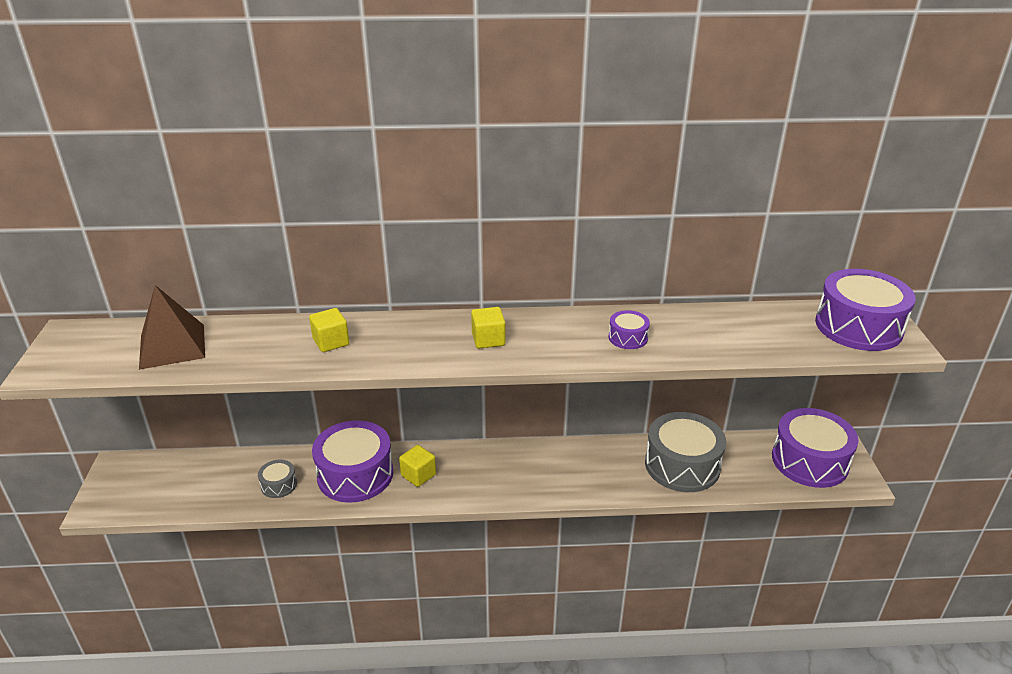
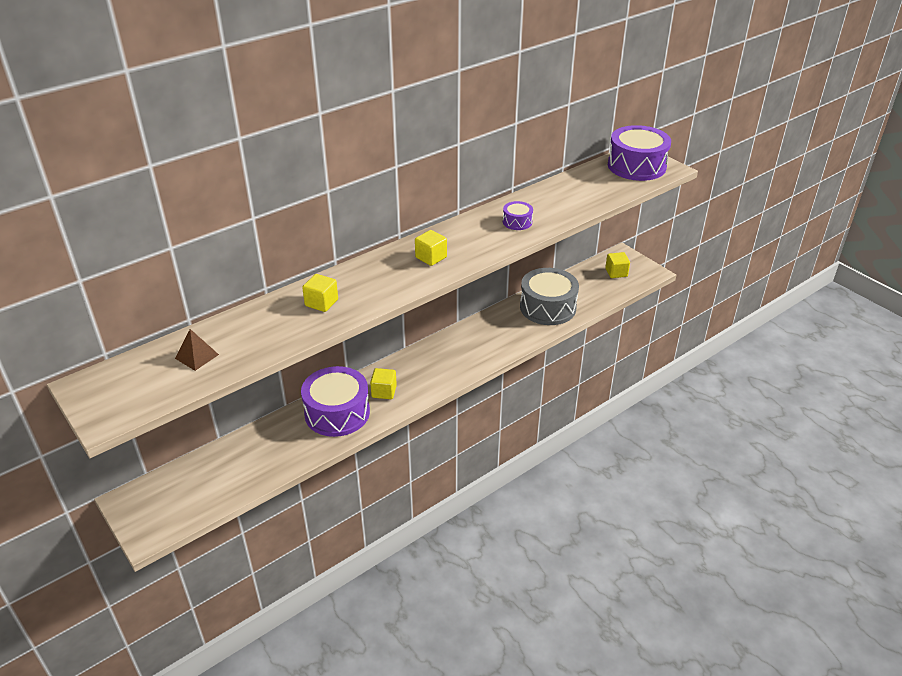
camera: 35 degrees left, 5 degrees up
(172, 346) = (197, 356): brown pyramid -> brown pyramid, size x0.54
(279, 485) = (285, 447): grey drum -> none
(809, 461) = (616, 272): purple drum -> yellow cube

